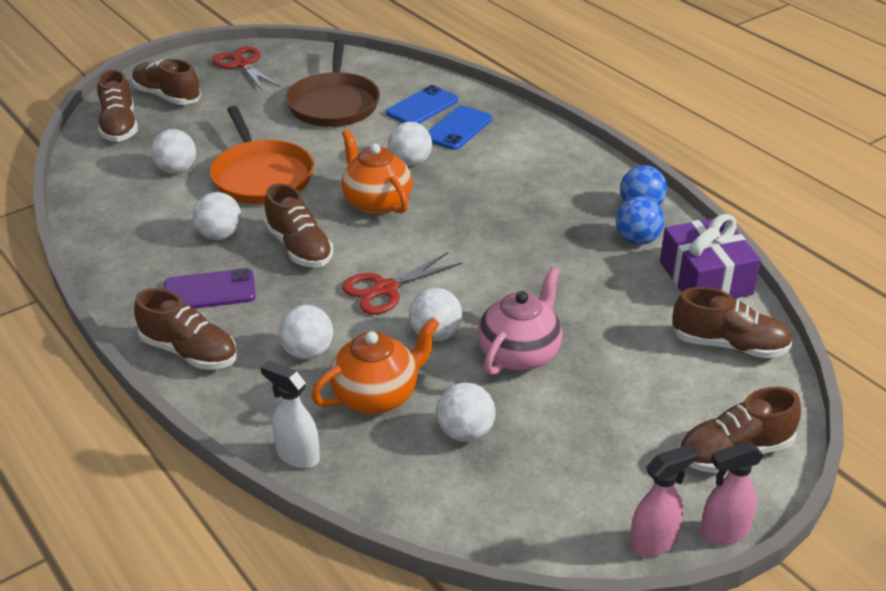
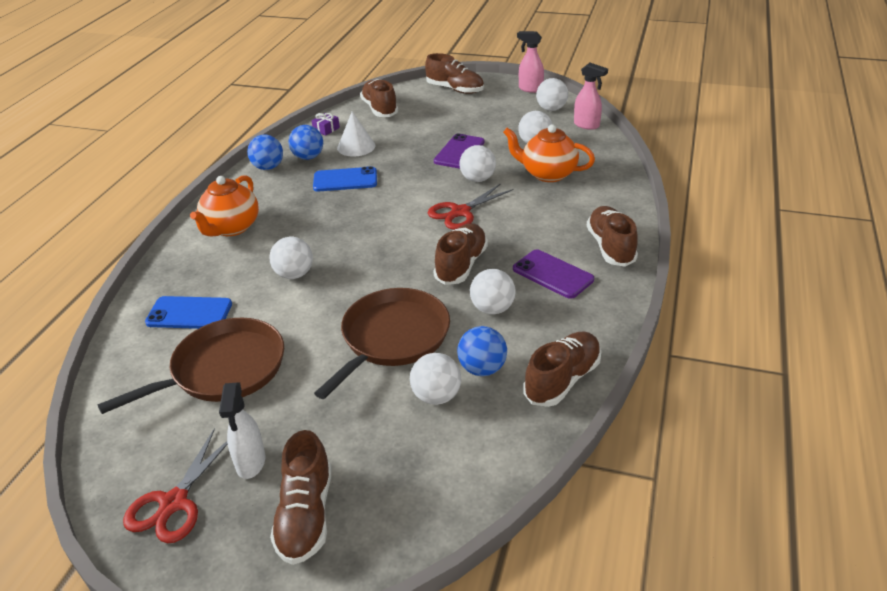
camera: 125 degrees left, 0 degrees up
(119, 127) = (405, 504): brown shoe -> brown shoe (562, 380)
(168, 199) = (482, 369): none -> blue ball
(261, 176) = (392, 338): orange pan -> brown pan
(297, 455) = (618, 175): white spray bottle -> white spray bottle (250, 463)
(308, 352) = (549, 209): white ball -> white ball (551, 109)
(376, 202) = (368, 262): orange teapot -> orange teapot (231, 228)
(385, 289) = (460, 212): red scissors -> red scissors turned 120 degrees clockwise
(458, 128) = (216, 277): blue phone -> blue phone (345, 180)
(520, 354) = (459, 152): pink teapot -> purple phone
(627, 282) = (356, 147): none -> white cone
(705, 278) = (326, 129): purple gift -> purple gift, size x0.41
(723, 532) = (504, 80): pink spray bottle -> pink spray bottle (587, 125)

